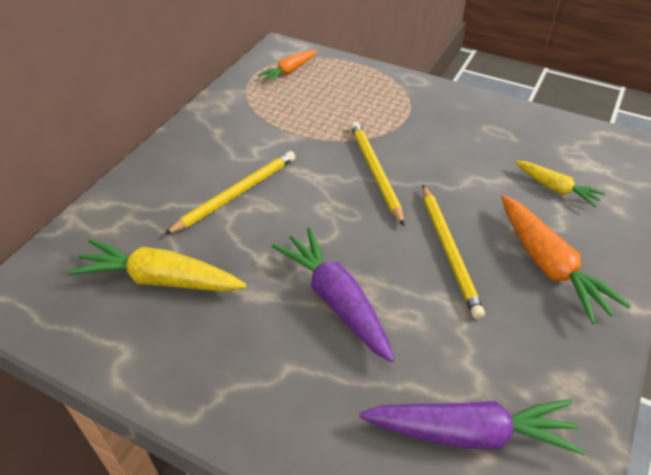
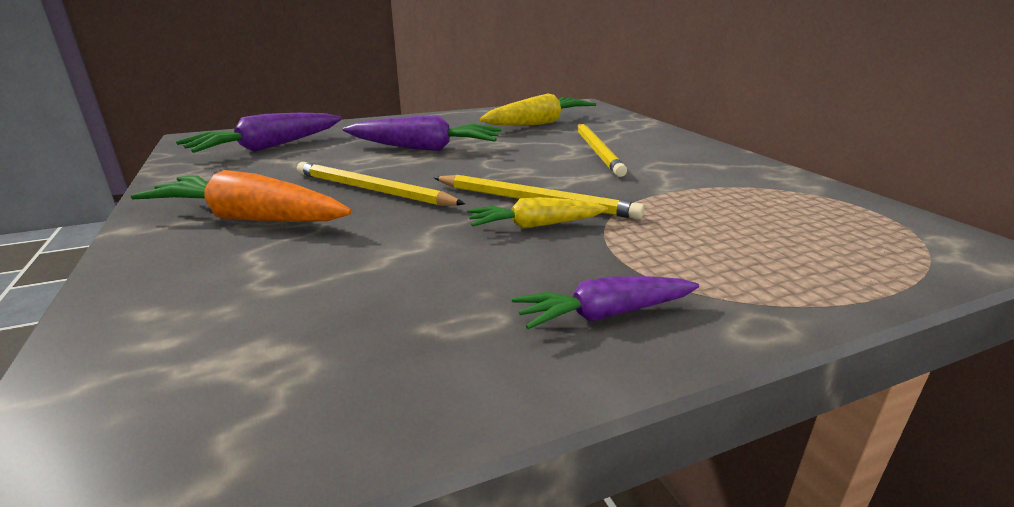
camera: 130 degrees right, 20 degrees down
(289, 71) = (867, 229): orange carrot -> none
(451, 107) = (605, 314): none -> purple carrot
(555, 188) = (283, 288): yellow carrot -> yellow carrot (535, 225)

